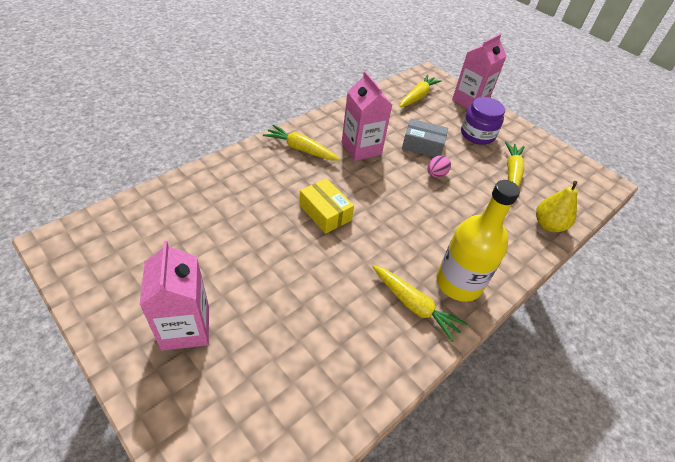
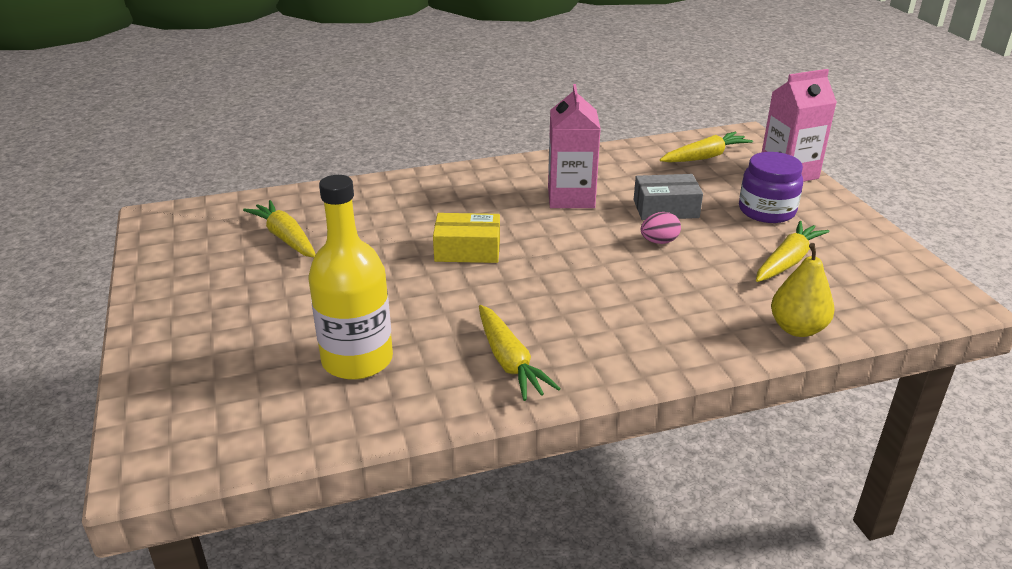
camera: 30 degrees right, 15 degrees down
(185, 327) = (226, 313): pink carton -> none
(301, 149) = (487, 186): yellow carrot -> yellow carrot (285, 238)
(325, 212) = (467, 250): yellow box -> yellow box turned 75 degrees counterclockwise
(422, 145) = (666, 209): grey box -> grey box turned 45 degrees counterclockwise
(458, 283) = (593, 355): yellow bottle -> yellow bottle (357, 360)

